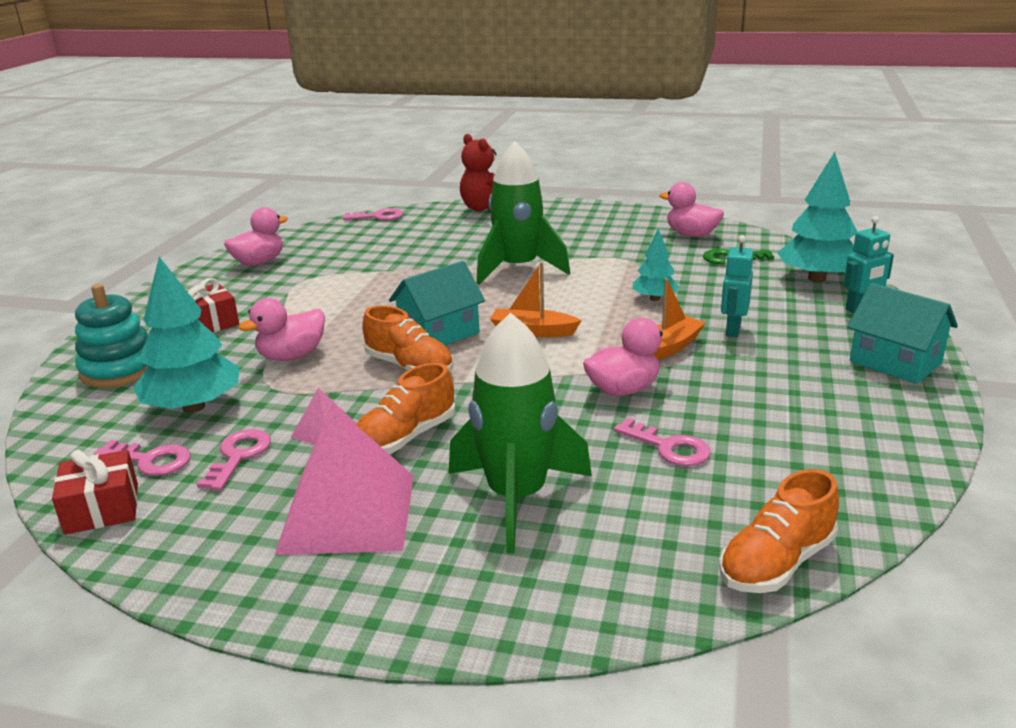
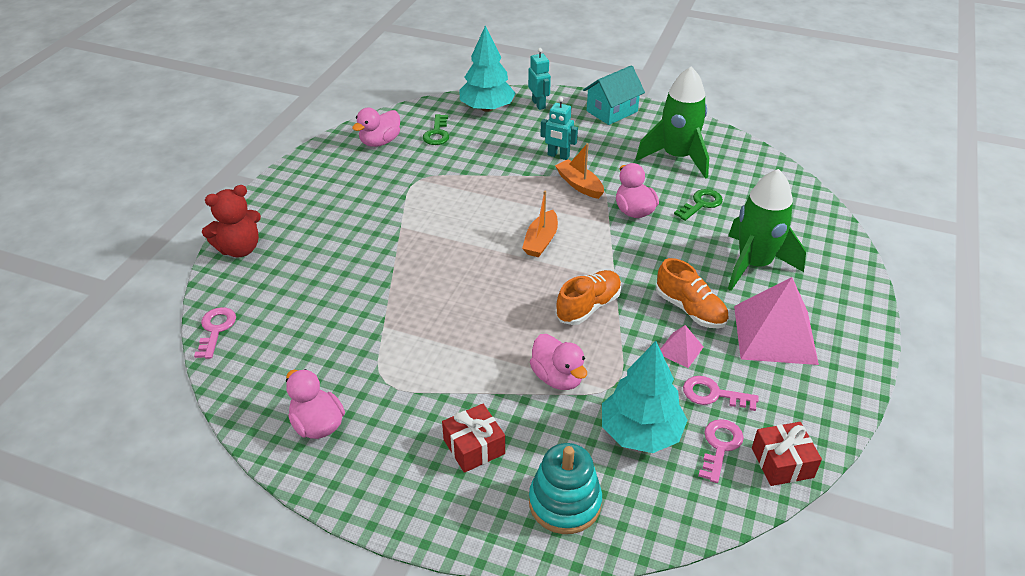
camera: 85 degrees left, 15 degrees up
(439, 333) = (533, 289): turquoise house -> none
(518, 269) = (415, 238): green rocket -> green rocket (677, 157)
(654, 299) = (499, 178): turquoise tree -> none
(669, 447) = (701, 204): pink key -> green key
(776, 563) = (799, 189): orange shoe -> none

